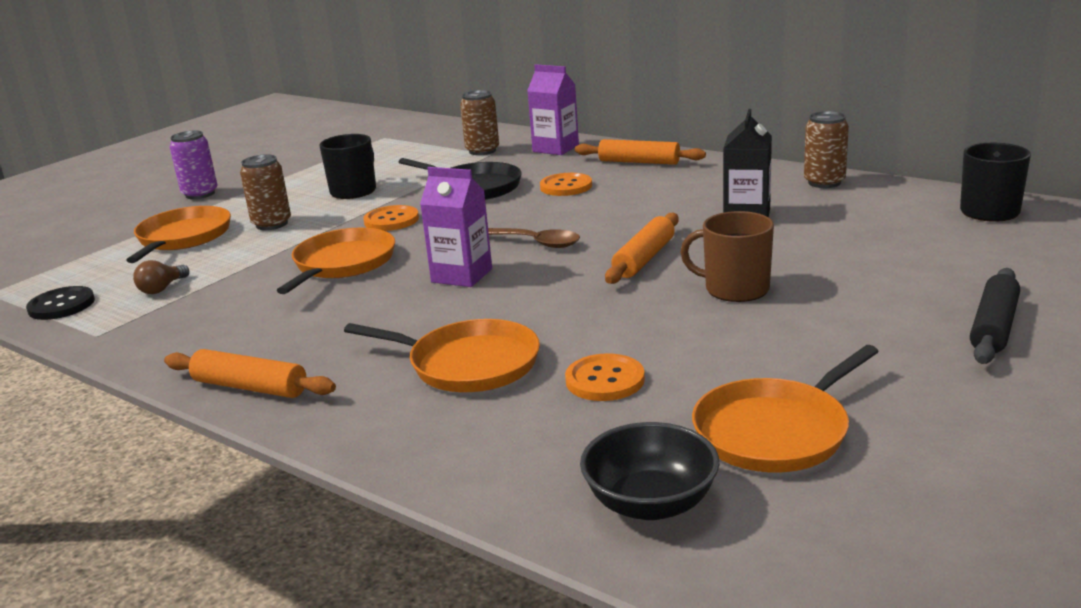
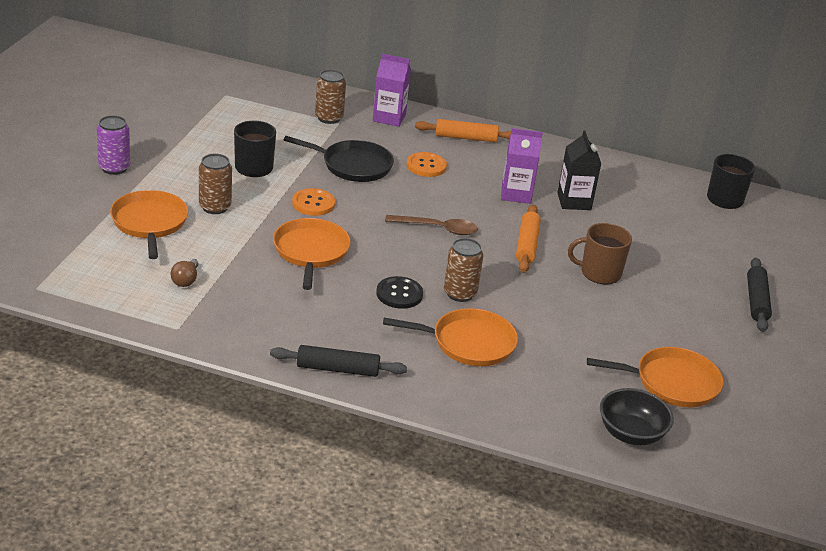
camera: 25 degrees left, 10 degrees up
(61, 305) = (116, 299): black button -> black button (399, 294)
(250, 387) = (337, 369): orange rolling pin -> black rolling pin
(462, 275) = (410, 263): purple carton -> purple carton (516, 194)
(605, 380) = (560, 351): orange button -> none
(775, 431) = (672, 382): orange pan -> orange pan turned 120 degrees counterclockwise
(824, 182) = (610, 166): brown can -> brown can (460, 293)

